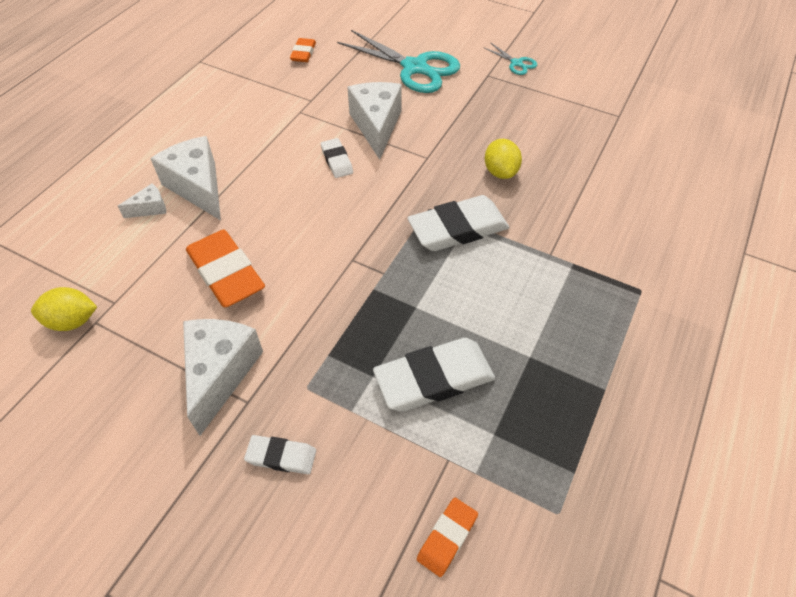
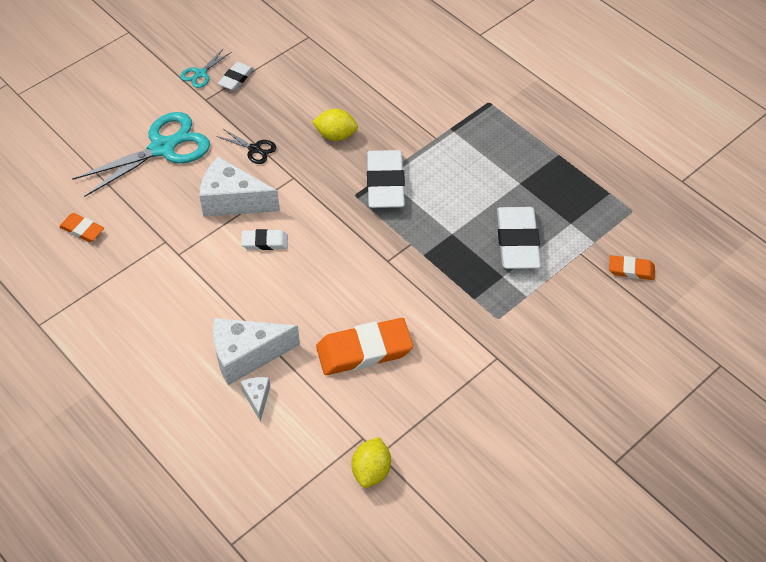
camera: 70 degrees left, 0 degrees up
(220, 373) = (465, 370): white cheese -> none
(281, 456) = (548, 345): white eraser -> white eraser (236, 78)
(447, 121) = (254, 149): none -> black scissors
(447, 538) = (631, 270): orange eraser -> orange eraser turned 45 degrees counterclockwise
(516, 63) = (200, 73): turquoise scissors -> turquoise scissors turned 150 degrees clockwise

